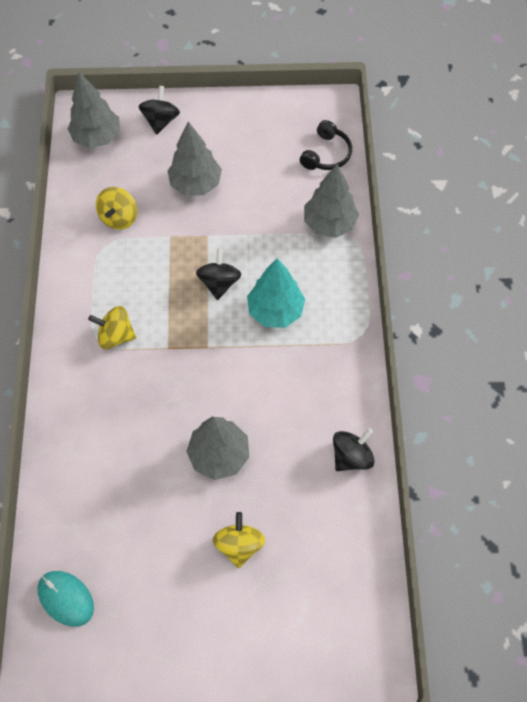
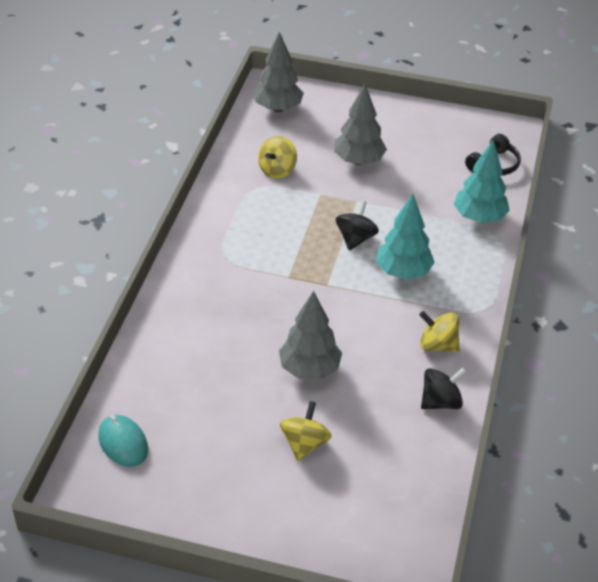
camera: 15 degrees right, 20 degrees down
(116, 336) = (242, 256): yellow spinning top -> yellow spinning top (437, 345)
(160, 121) = (342, 108): black spinning top -> none
(329, 224) = (479, 217): grey tree -> turquoise tree

